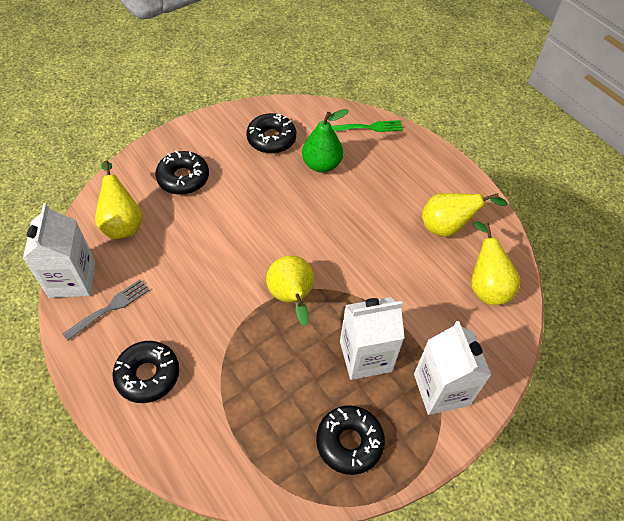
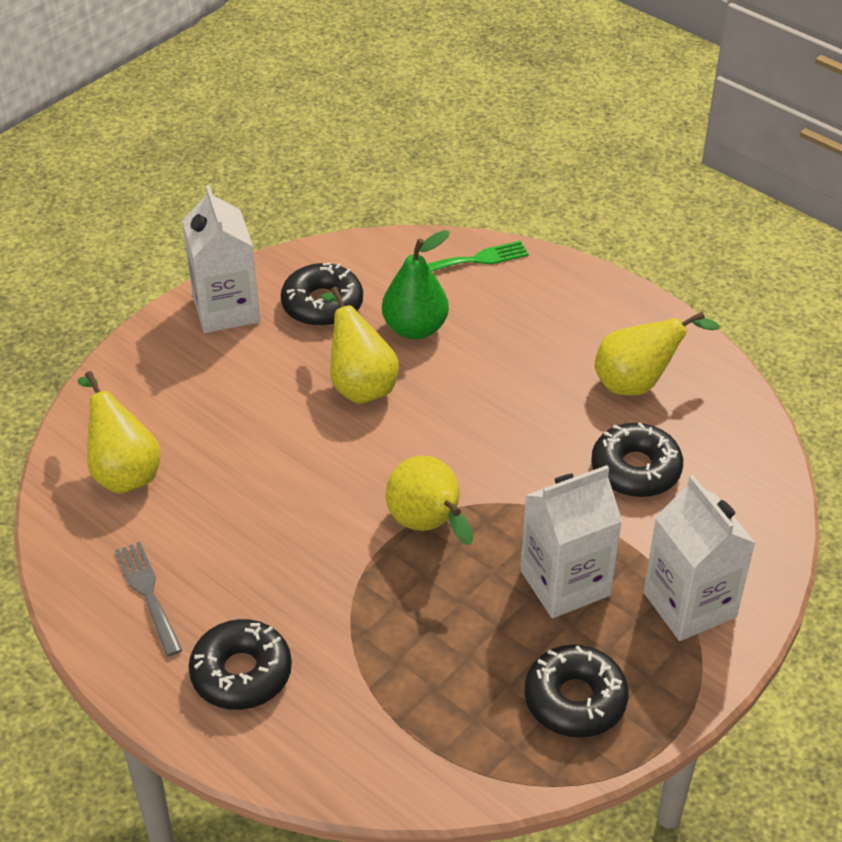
camera: 10 degrees left, 10 degrees down
(72, 279) = (72, 566): white carton -> white carton (226, 309)
(110, 308) = (148, 594): grey fork -> grey fork turned 60 degrees counterclockwise
(183, 178) = (198, 387): black donut -> black donut (635, 469)
(486, 286) = (717, 454): yellow pear -> yellow pear (360, 384)

